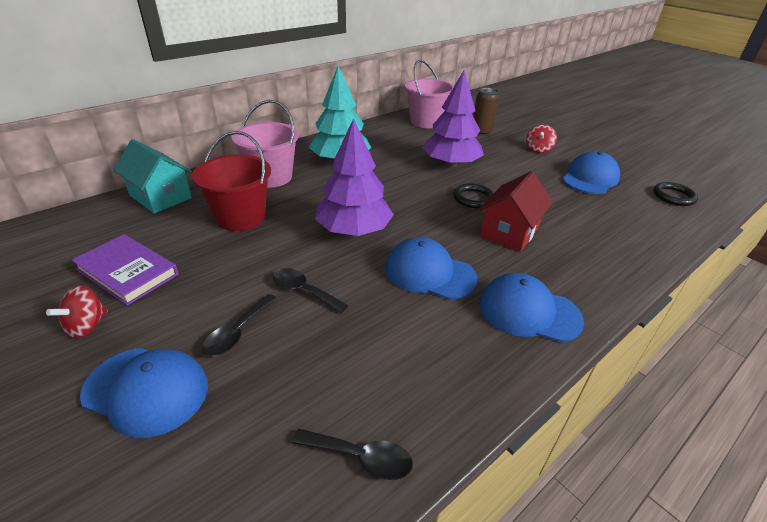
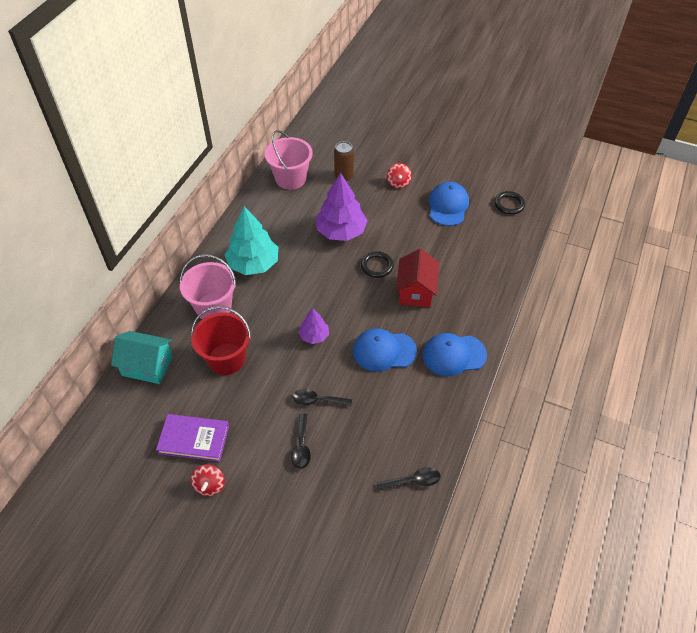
camera: 25 degrees left, 15 degrees up
(146, 390) = (283, 502): blue cap -> none
(354, 230) = (314, 336): purple tree -> purple tree, size x0.53

